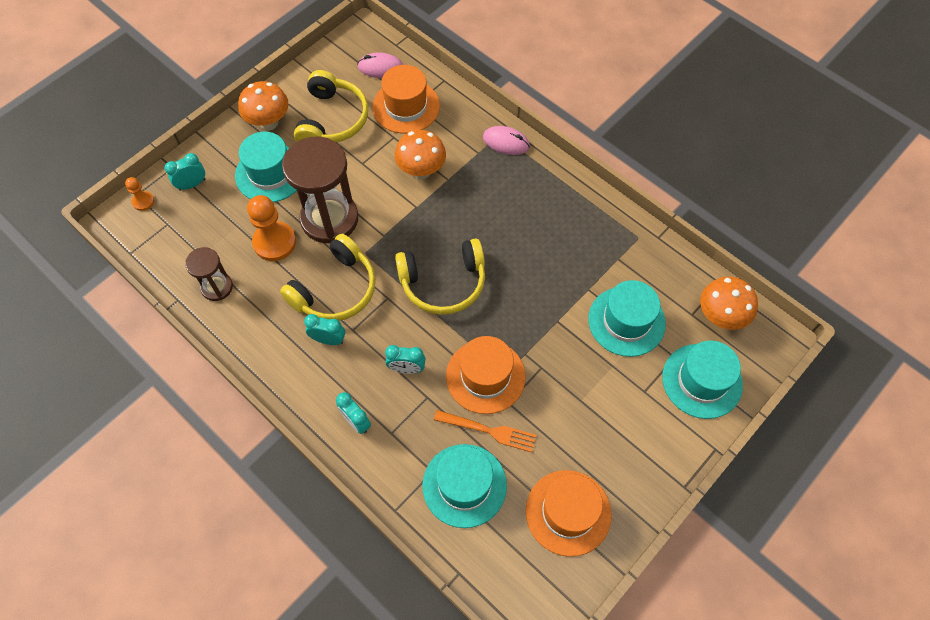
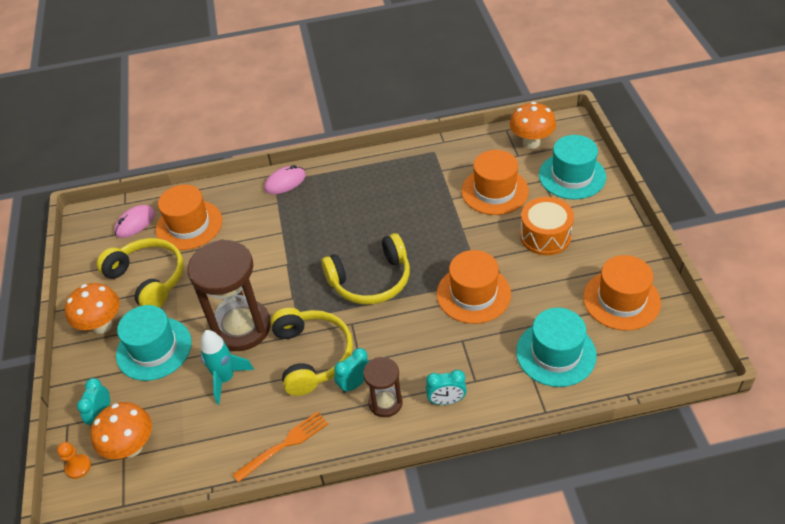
camera: 50 degrees left, 15 degrees down
(217, 287) = (228, 446): brown hourglass -> brown hourglass (385, 402)
(274, 242) = (225, 379): orange pawn -> turquoise rocket
(406, 368) = (426, 342): turquoise clock -> none
(421, 171) = (258, 244): orange mushroom -> orange mushroom (131, 447)
(443, 283) = (371, 280): yellow headphones -> yellow headphones turned 45 degrees clockwise
(488, 430) = (521, 315): orange fork -> orange fork (284, 445)
(601, 399) = (545, 236): none -> orange drum
(626, 321) = (494, 191): turquoise hat -> orange hat

